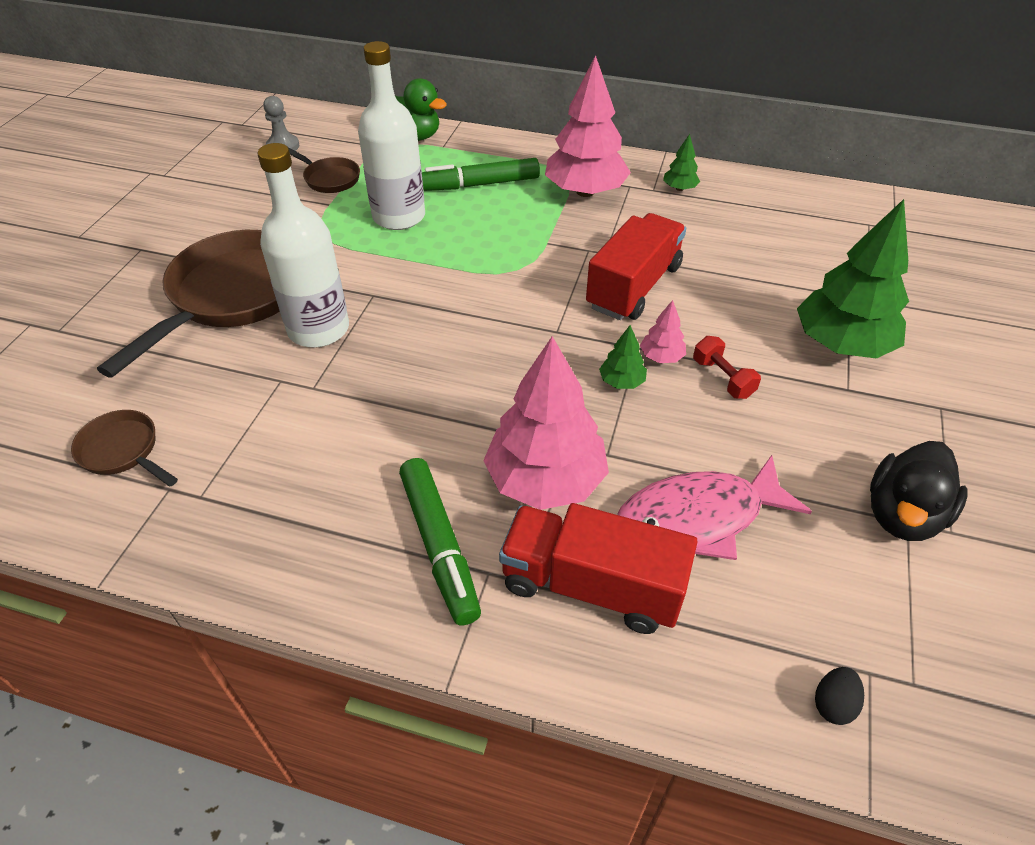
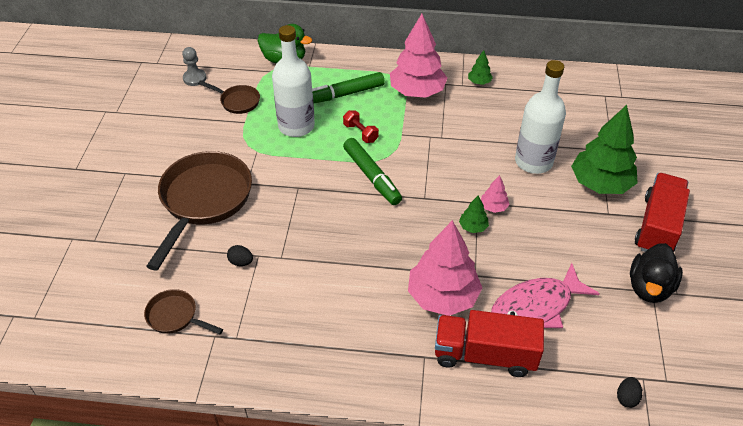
camera: 10 degrees left, 0 degrees up
(251, 386) = (241, 262): none -> black egg
(318, 329) = (270, 217): white bottle -> white bottle (533, 162)
(439, 545) = (391, 345): green marker -> green marker (372, 176)
(634, 287) = (465, 160): red truck -> red truck (657, 226)
(722, 378) = (533, 216): red dumbbell -> red dumbbell (360, 133)

